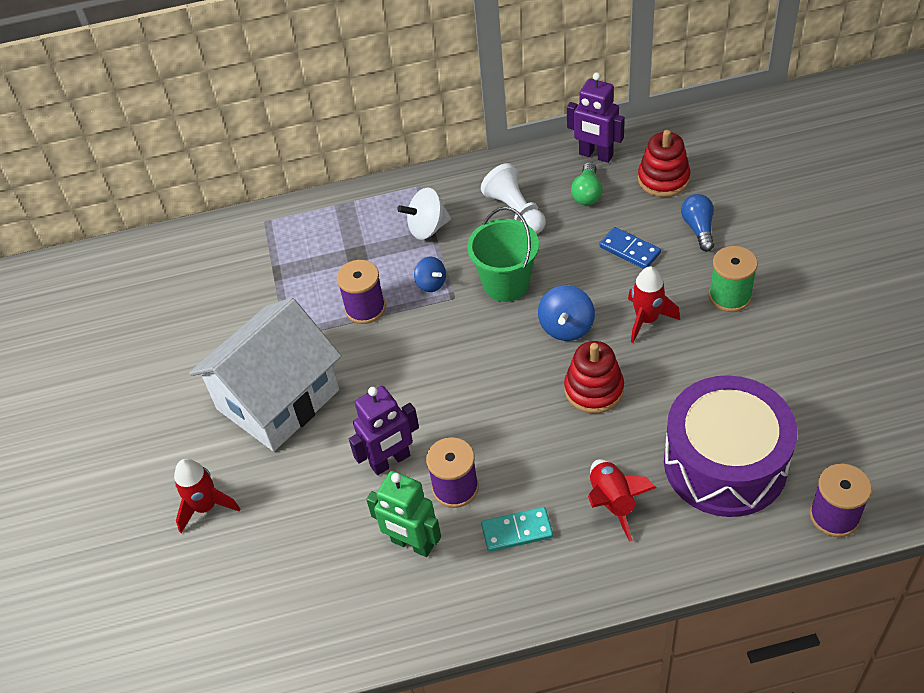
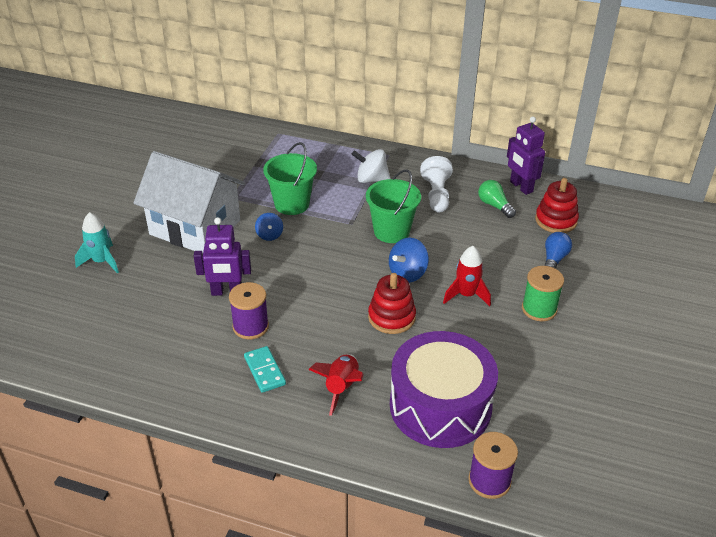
camera: 25 degrees right, 10 degrees down
(206, 507) = (102, 261): red rocket -> turquoise rocket
(278, 399) = (195, 227): white house -> white house turned 45 degrees clockwise
(365, 308) = (292, 204): purple spool -> green bucket
(412, 544) = (195, 343): green robot -> none
(431, 283) = (344, 209): blue spinning top -> blue spinning top (269, 235)
(517, 531) = (264, 371): turquoise domino -> turquoise domino turned 45 degrees clockwise
(587, 193) = (494, 205): green light bulb -> green light bulb turned 105 degrees clockwise
(629, 250) = (493, 250): blue domino -> none

